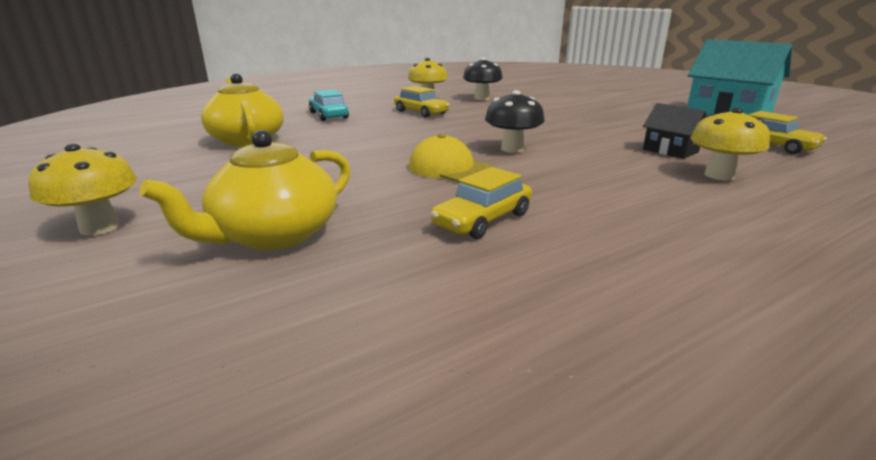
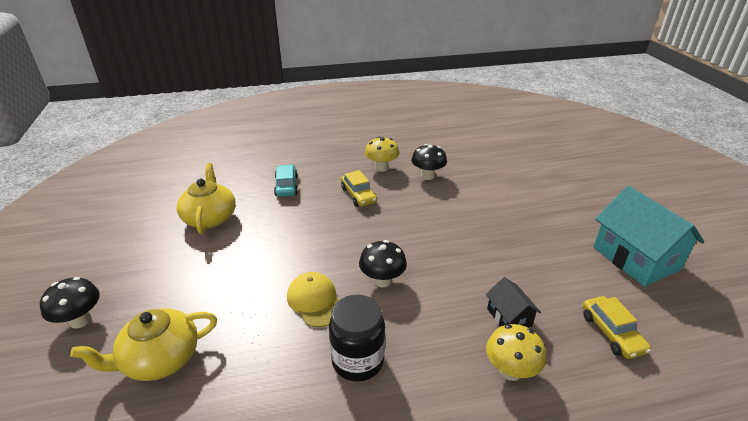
camera: 20 degrees right, 10 degrees up
(100, 227) = (80, 320): yellow mushroom -> black mushroom
(482, 220) = (287, 380): yellow car -> none
(553, 194) = (358, 361): none -> black jar

